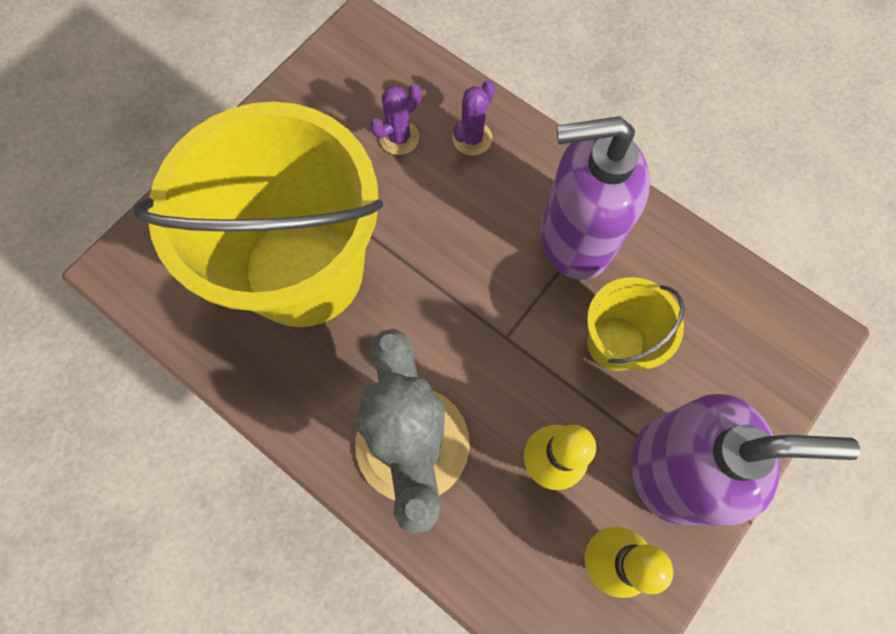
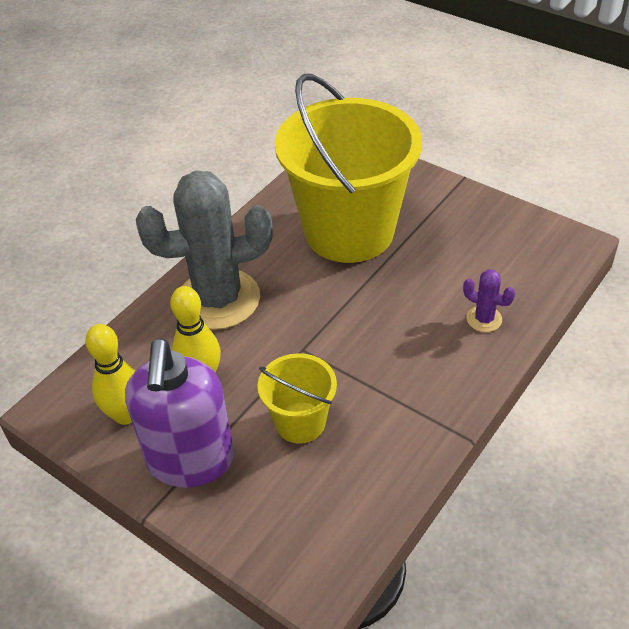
camera: 90 degrees right, 25 degrees down
(399, 138) = (474, 273): purple cactus -> none
(574, 239) = (395, 393): purple soap dispenser -> none

